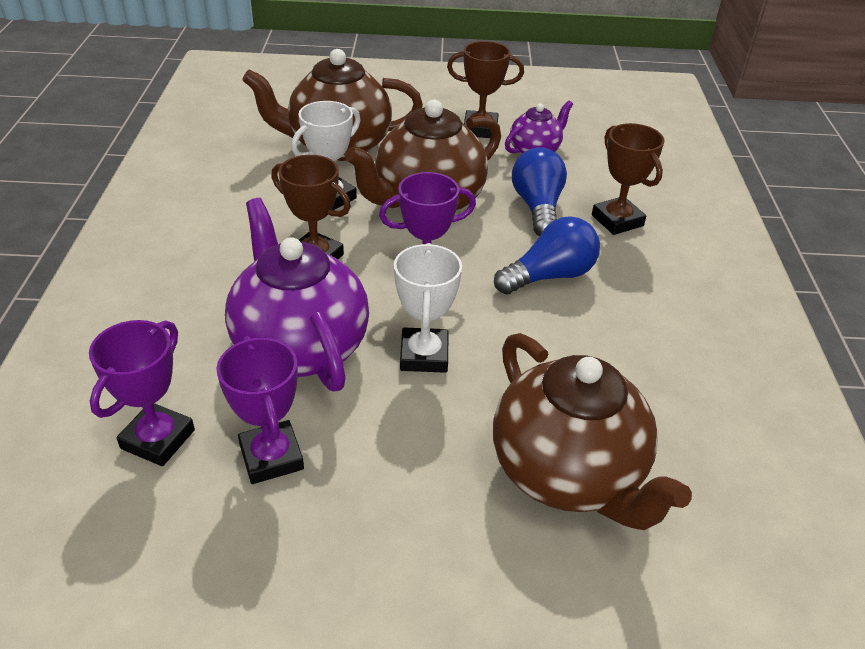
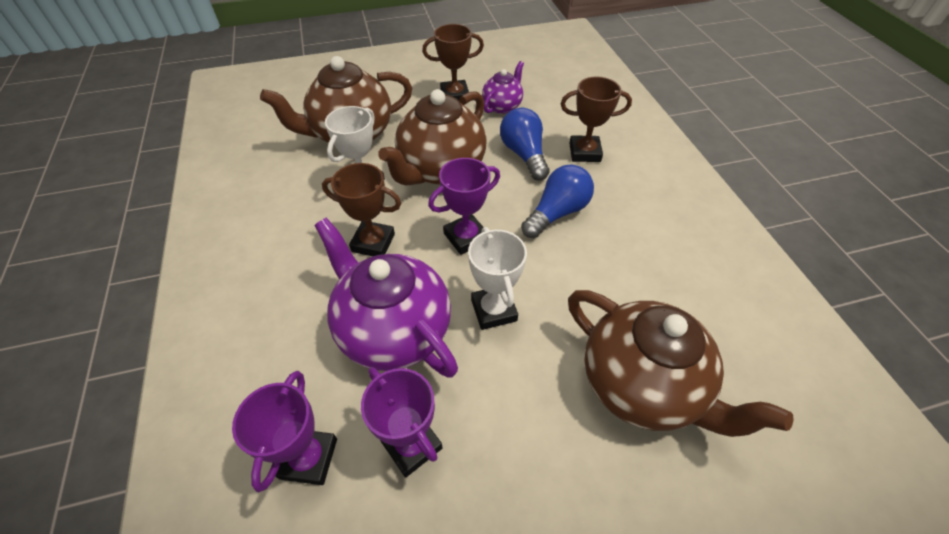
camera: 15 degrees left, 10 degrees up
(617, 220) = (584, 152): brown trophy -> brown trophy turned 45 degrees counterclockwise

